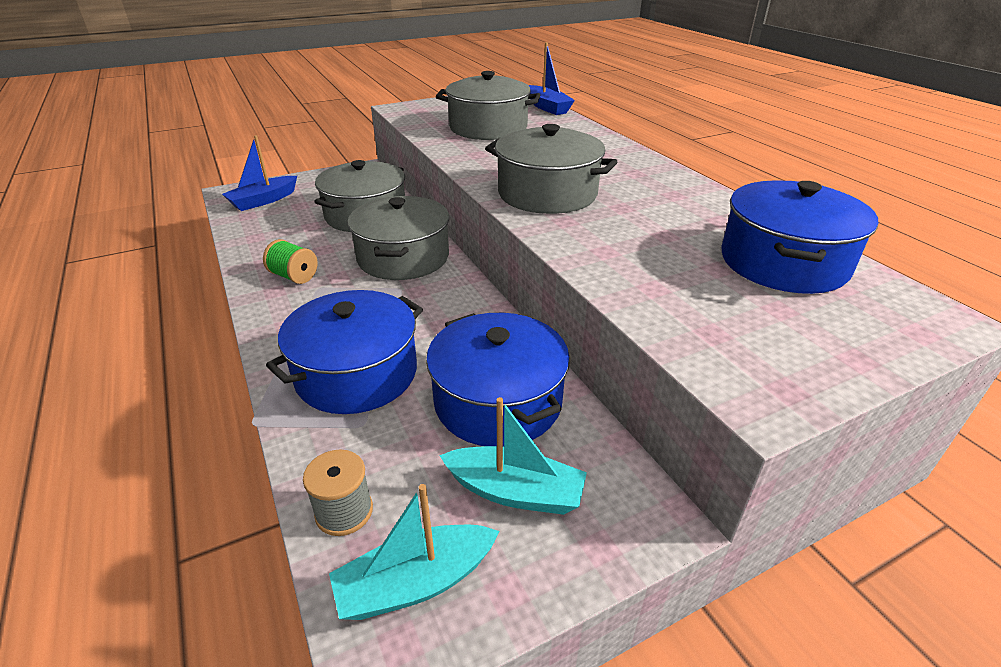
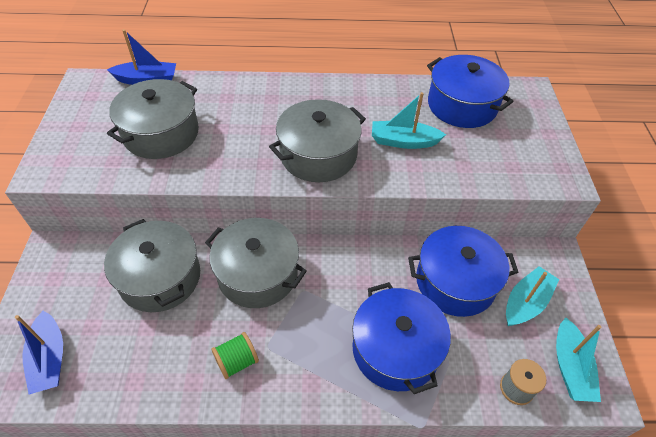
camera: 65 degrees left, 15 degrees up
(639, 235) = (403, 141): none -> turquoise boat

